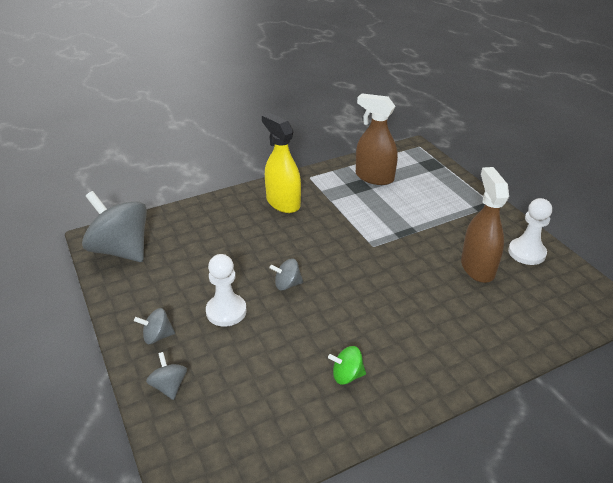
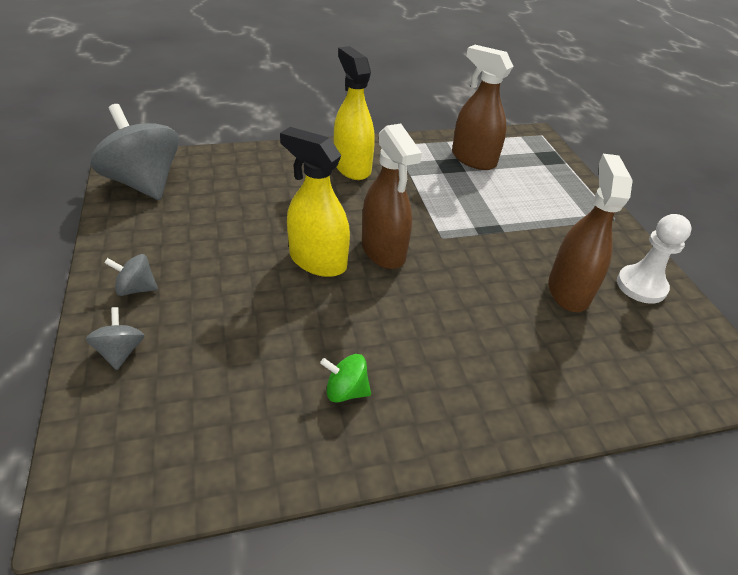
camera: 10 degrees right, 5 degrees up
(226, 311) = (230, 277): white pawn -> none
(287, 284) = (317, 261): grey spinning top -> yellow spray bottle
(333, 266) = (383, 251): none -> brown spray bottle

